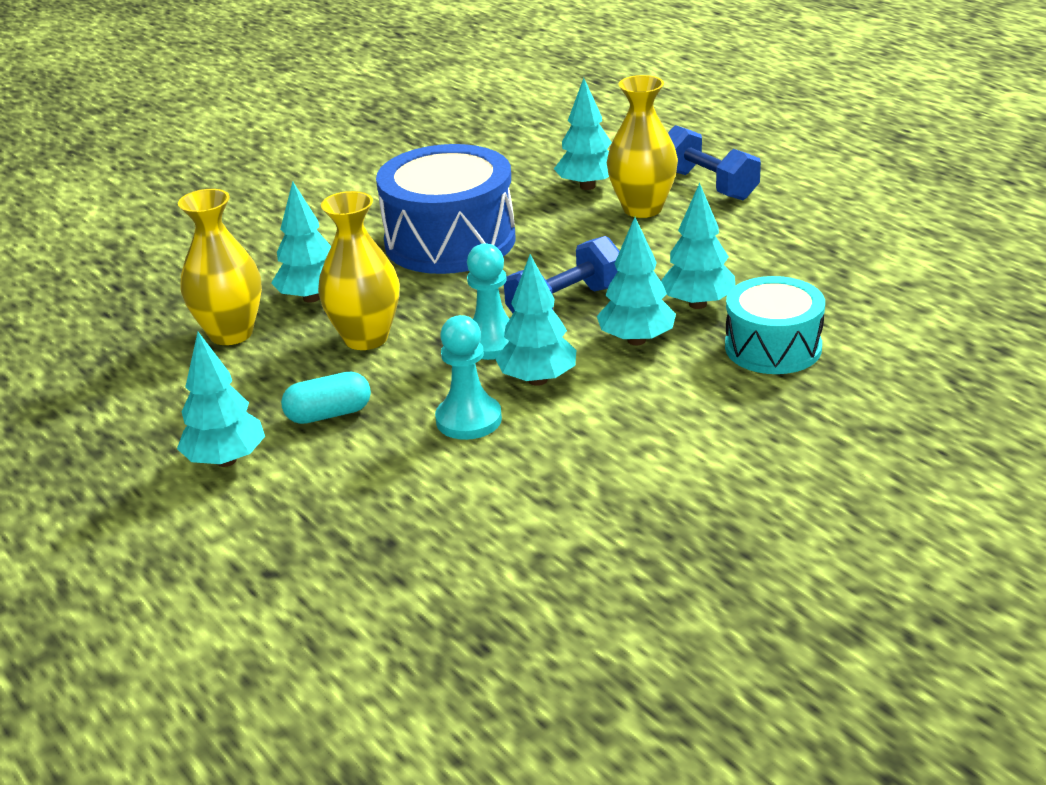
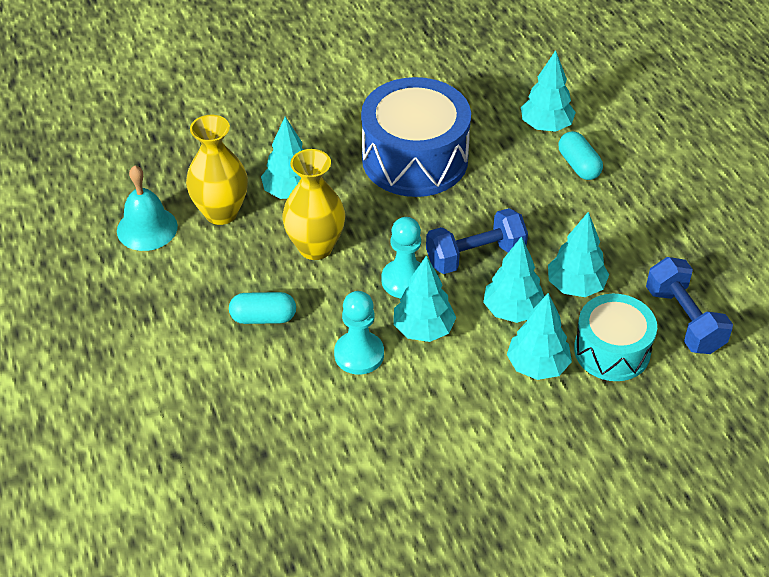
camera: 15 degrees right, 15 degrees up
(139, 367) = (147, 228): none -> turquoise bell
(226, 460) = (179, 341): turquoise tree -> turquoise tree (537, 366)
(642, 209) = (578, 165): yellow vase -> turquoise capsule
(708, 185) = (643, 152): blue dumbbell -> blue dumbbell (684, 320)

